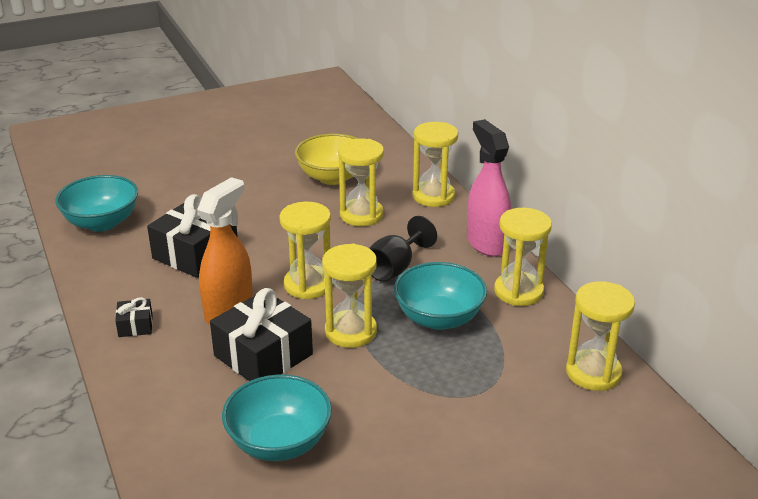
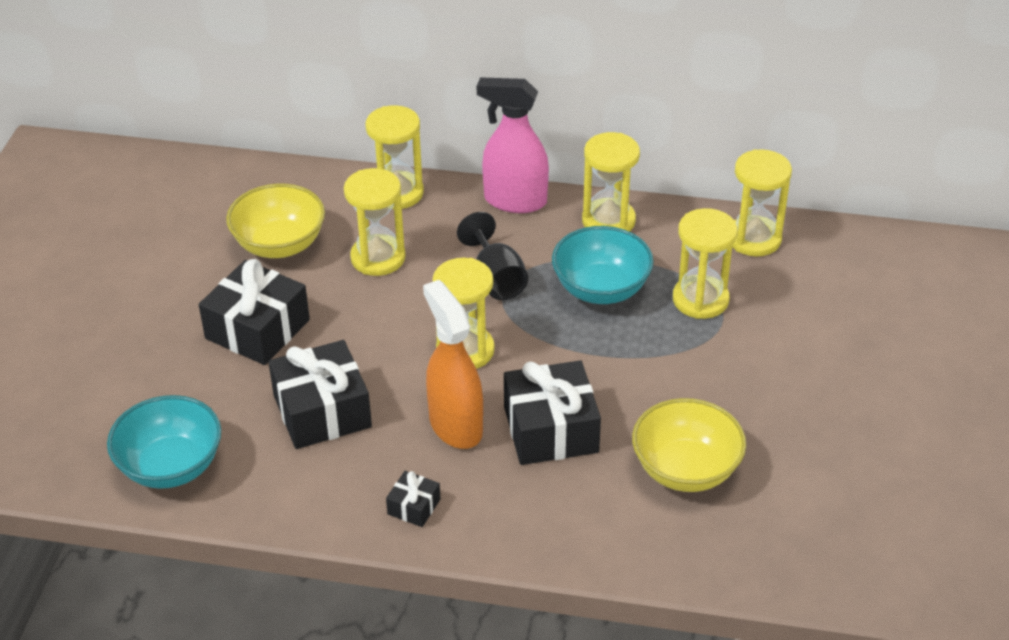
camera: 55 degrees left, 10 degrees up
(248, 201) = (257, 329): none -> black gift
(279, 442) = (685, 470): turquoise bowl -> yellow bowl
(351, 331) = (568, 355): yellow hourglass -> yellow hourglass (700, 300)

